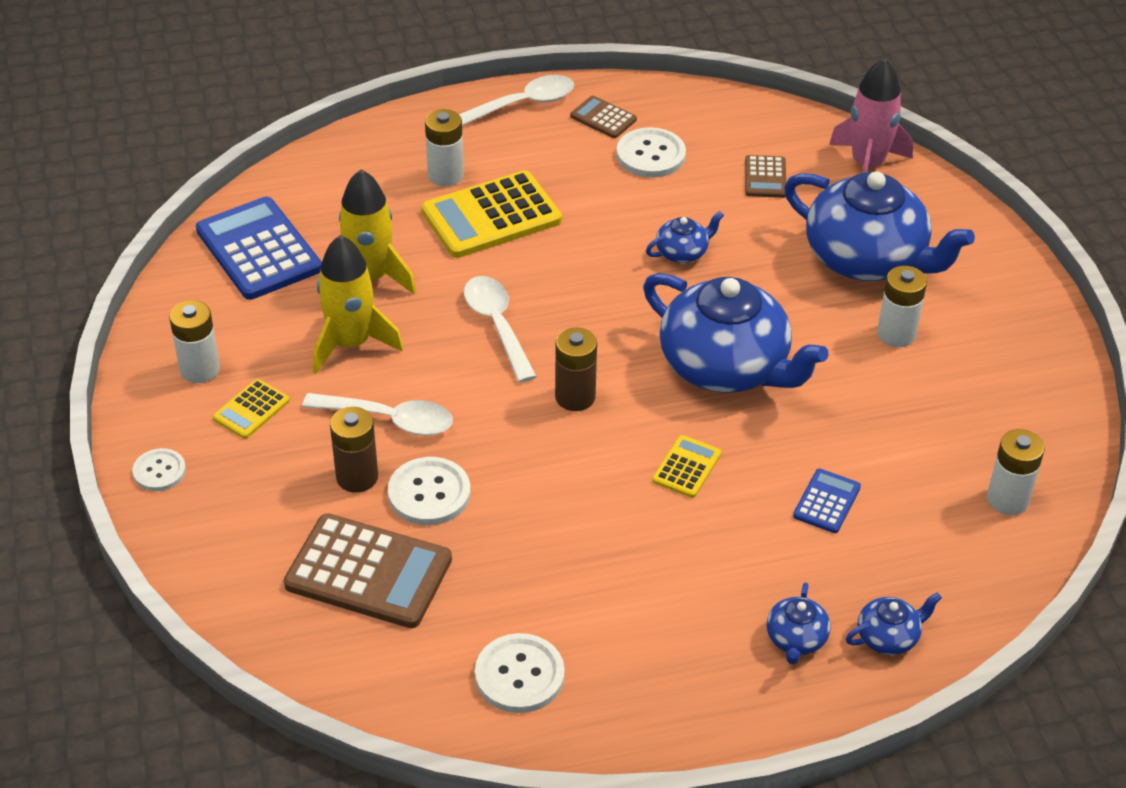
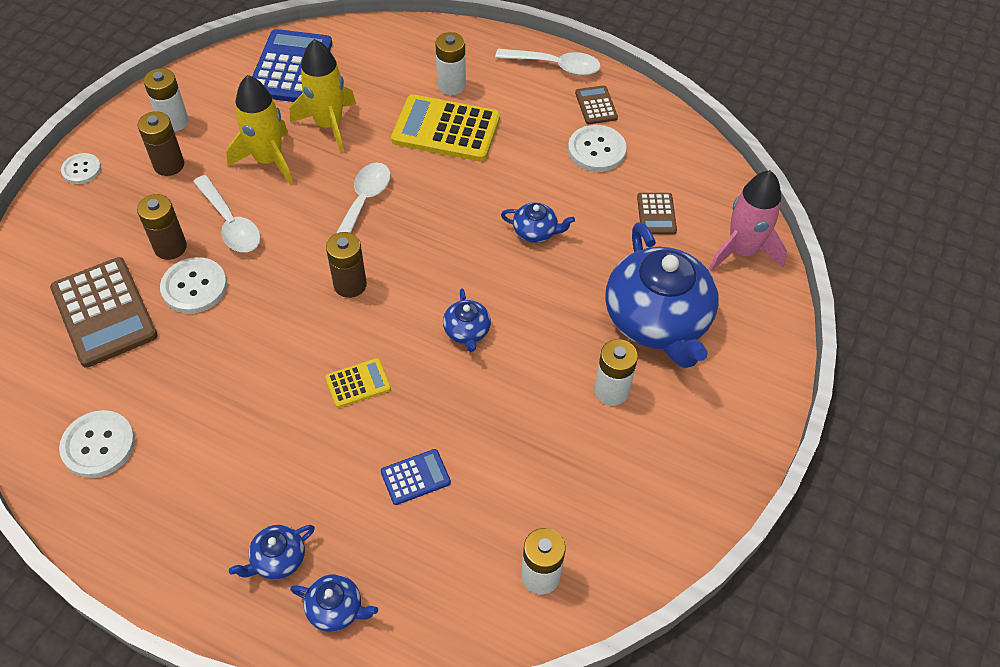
camera: 40 degrees right, 10 degrees up
(251, 410) = (169, 165): yellow calculator -> brown battery
(726, 367) = (467, 331): blue teapot -> blue teapot, size x0.43
(765, 177) = (656, 214): brown calculator -> brown calculator turned 45 degrees counterclockwise

